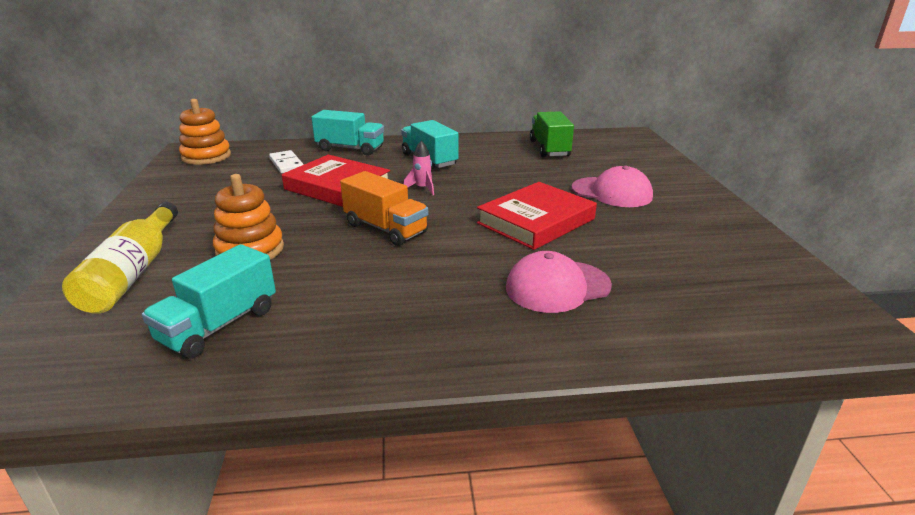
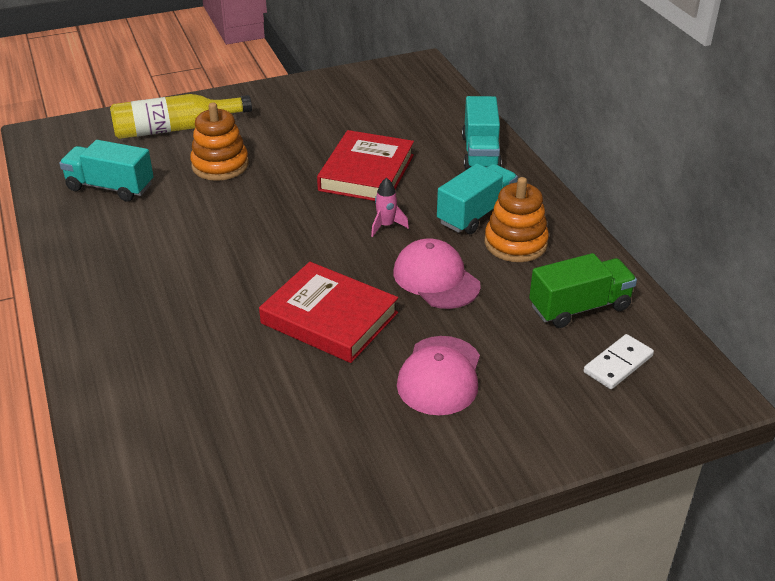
camera: 75 degrees right, 10 degrees up
(206, 156) = (408, 79): orange stacking toy -> orange stacking toy (515, 243)
(286, 164) = (412, 127): white domino -> white domino (618, 364)
(385, 229) = (280, 223): orange truck -> none
(557, 286) = (190, 345): pink cap -> pink cap (436, 279)

